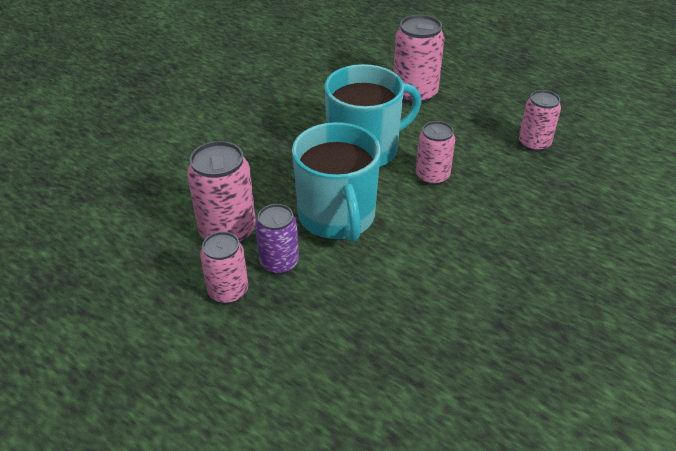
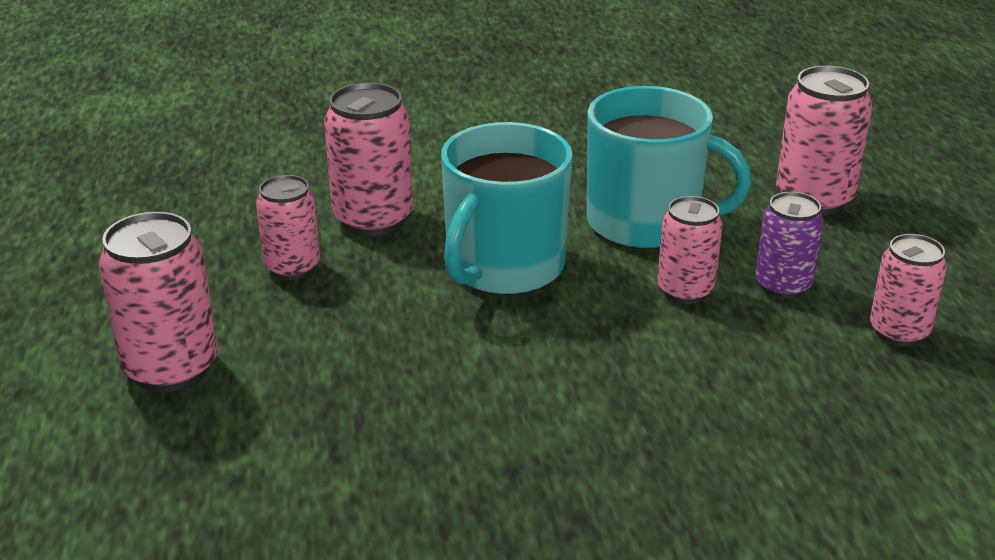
camera: 45 degrees right, 10 degrees down
(257, 404) = (171, 368): none -> pink can
(279, 263) = (377, 272): purple can -> purple can (783, 286)

